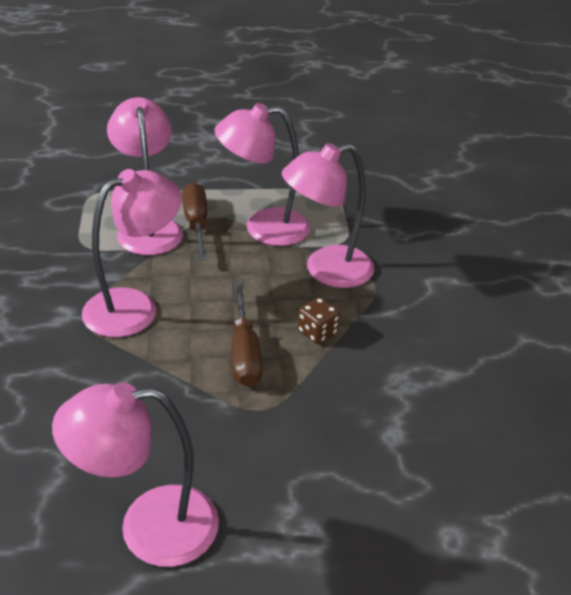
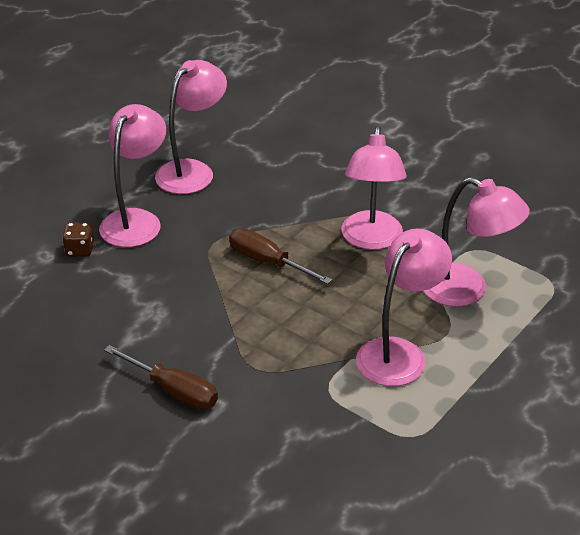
camera: 135 degrees right, 0 degrees up
(196, 223) = (446, 318): brown screwdriver -> brown screwdriver (174, 391)
(317, 332) = (244, 304): brown dice -> brown dice (79, 250)
(326, 270) = (303, 353): pink lamp -> pink lamp (136, 220)

